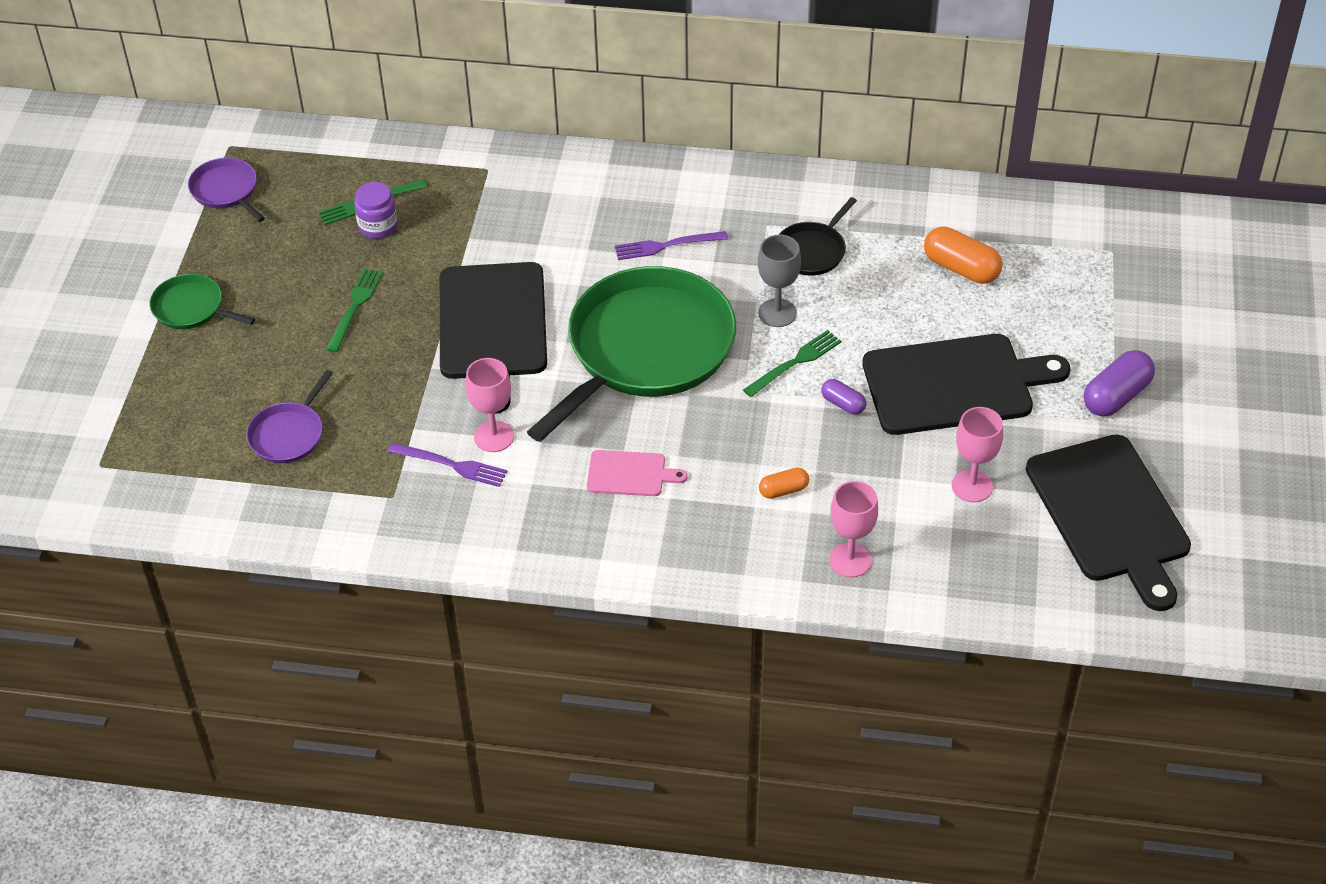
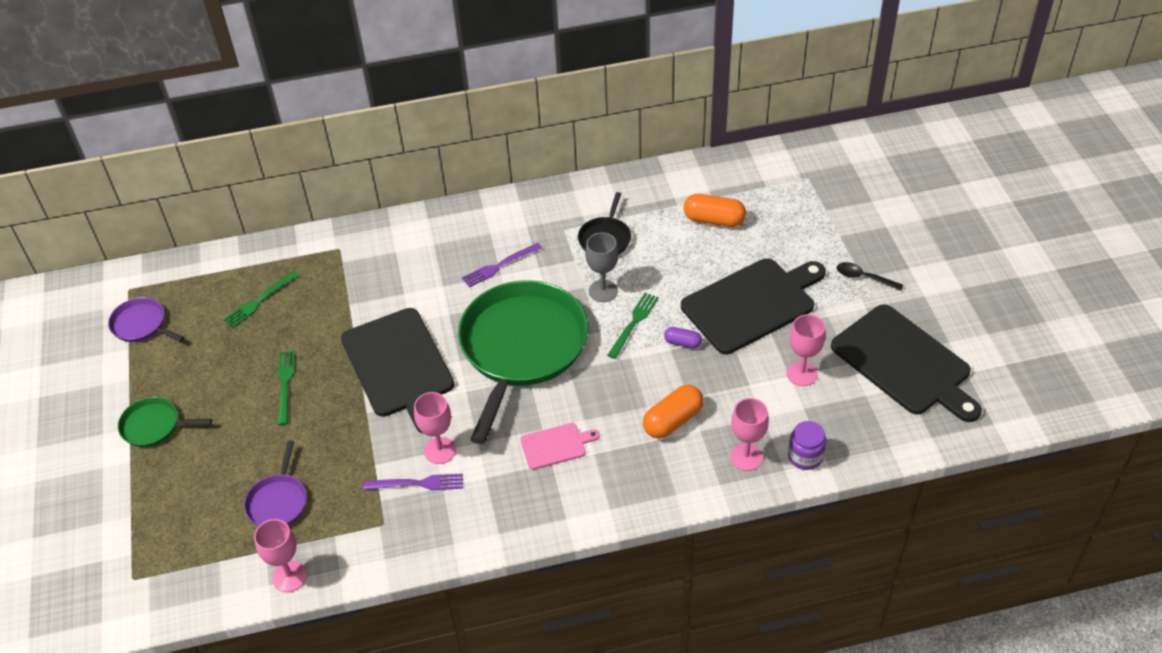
camera: 20 degrees left, 0 degrees up
(265, 519) = (289, 577): none -> pink goblet
(378, 226) = (275, 316): purple jar -> purple jar (805, 456)
(783, 490) = (673, 420): orange capsule -> orange capsule, size x1.76
(1116, 396) = (864, 278): purple capsule -> black spoon

